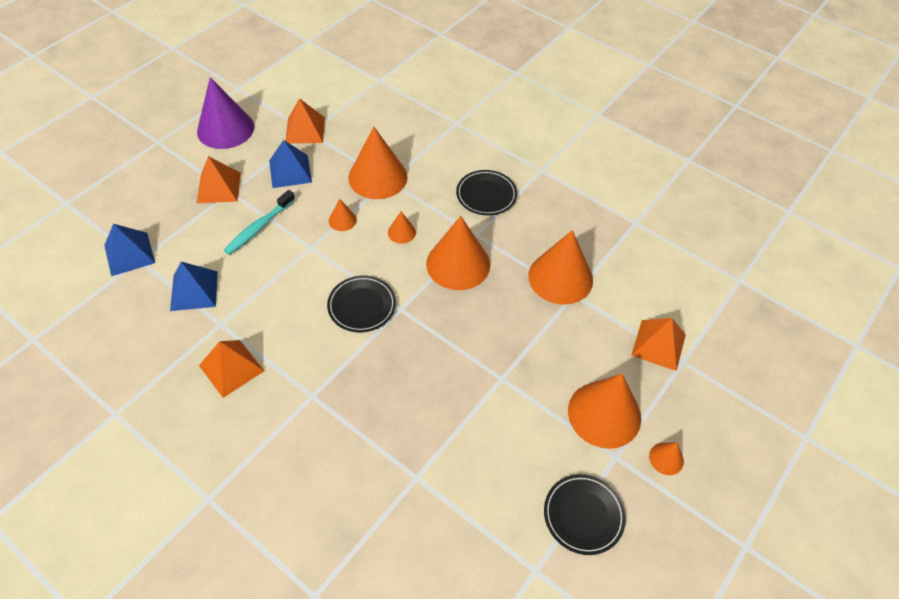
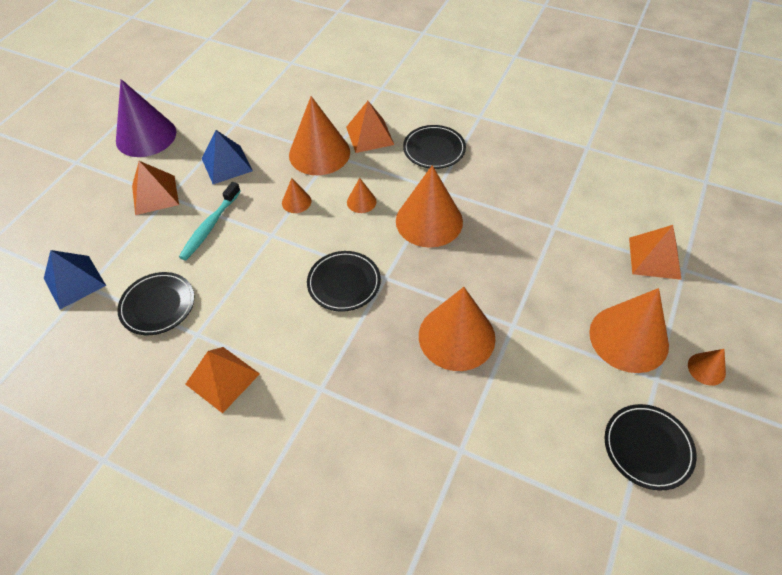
camera: 10 degrees left, 0 degrees up
(194, 290) = (157, 305): blue pyramid -> black plate
(305, 130) = (230, 122): orange pyramid -> orange pyramid (370, 135)
(560, 277) = (535, 213): orange cone -> orange cone (456, 336)

